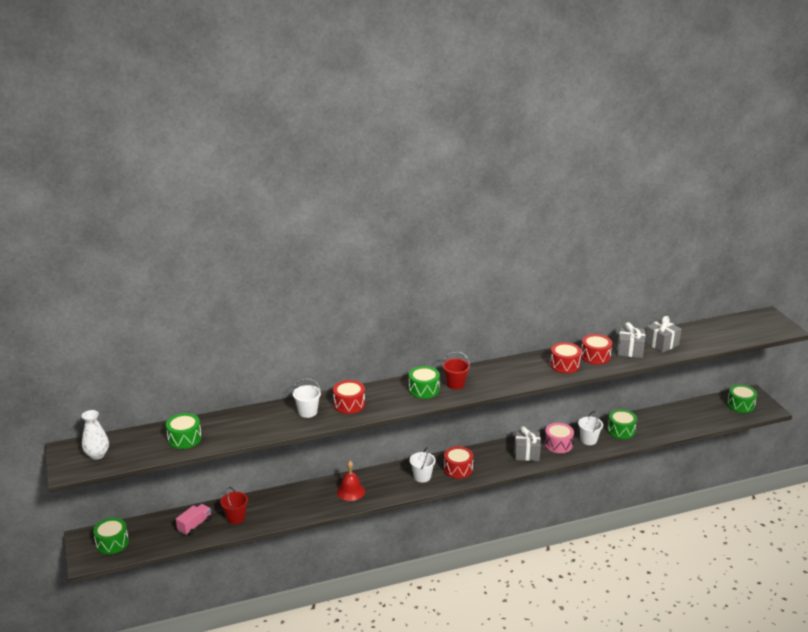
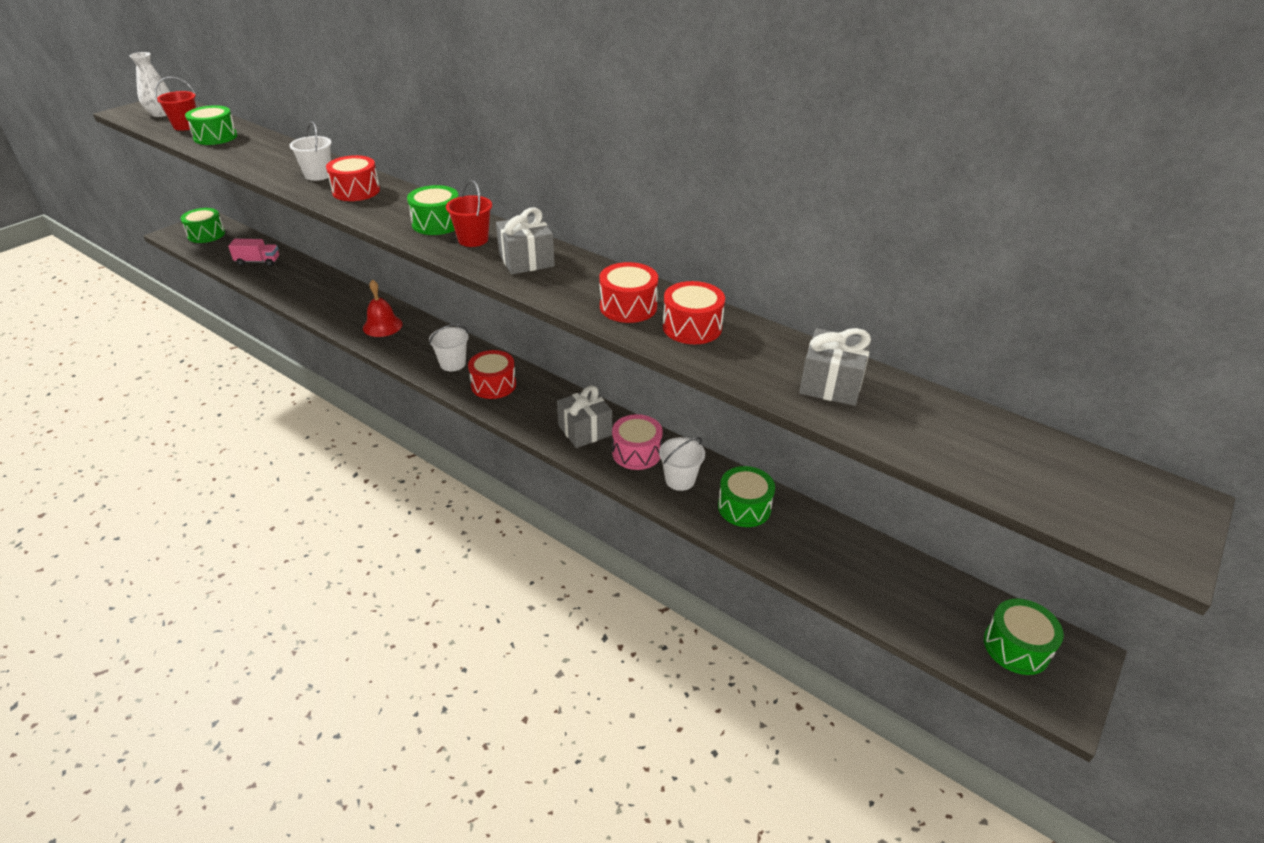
camera: 55 degrees right, 10 degrees up
(236, 518) = (284, 277): red bucket -> red bucket (186, 126)
(630, 350) = (759, 356): grey gift -> grey gift (526, 260)

